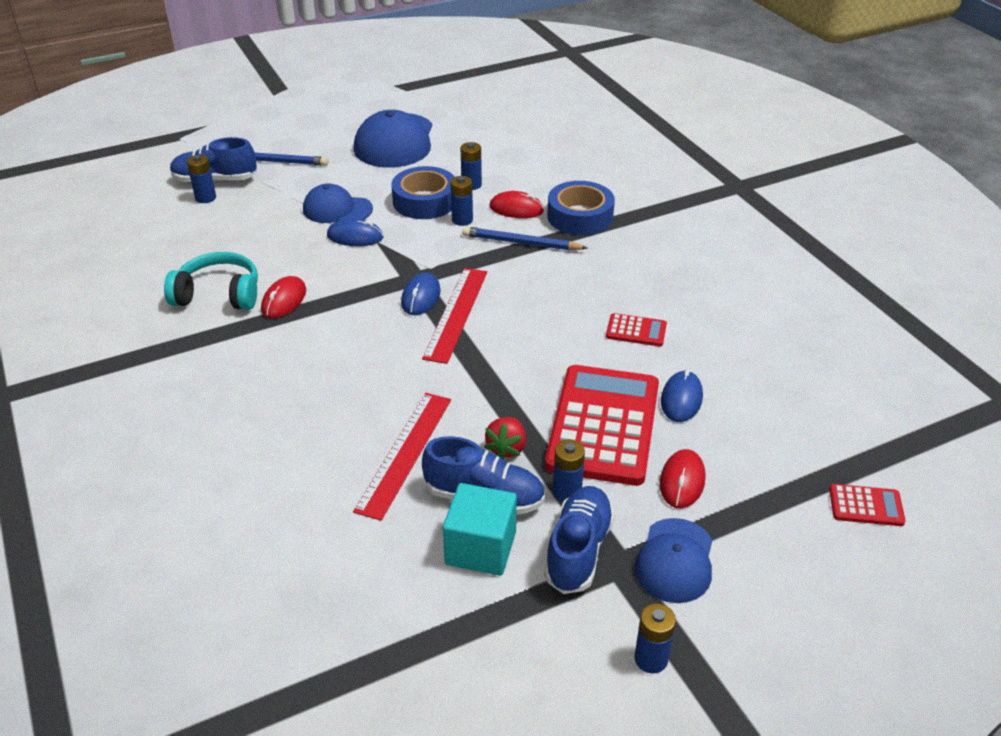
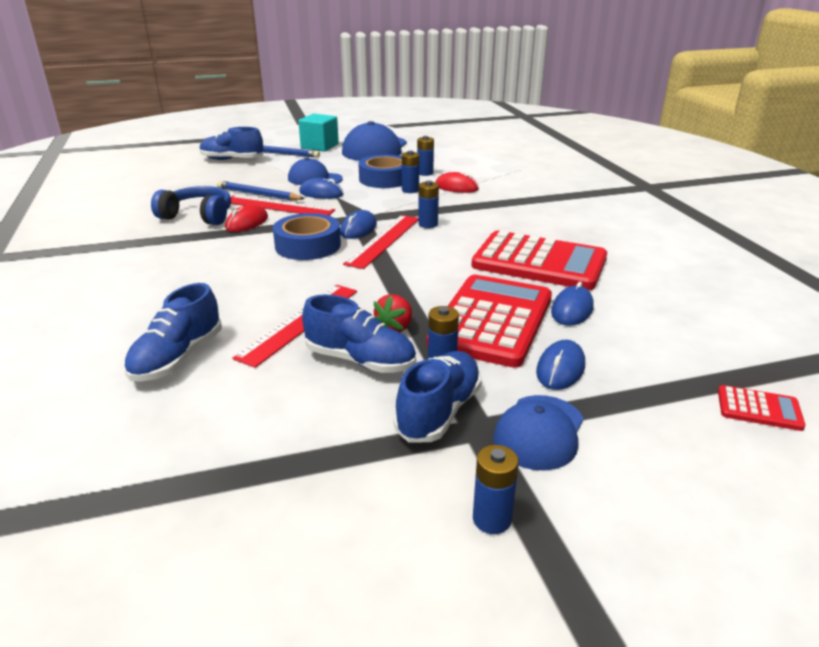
camera: 10 degrees right, 10 degrees down
(205, 198) = (220, 167): blue battery -> blue battery (428, 224)
(218, 294) = (198, 216): turquoise headphones -> blue headphones
(295, 519) = (178, 358): none -> blue shoe
(310, 266) = (278, 206): none -> red ruler
(480, 548) = (341, 399): turquoise cube -> turquoise cube (319, 146)
(521, 243) = (454, 205): blue pencil -> blue pencil (258, 194)
(580, 216) = (508, 194): blue tape -> blue tape (308, 245)
(636, 331) = (539, 262): red calculator -> red calculator, size x2.35
(682, 481) = (560, 369): red mouse -> blue mouse

